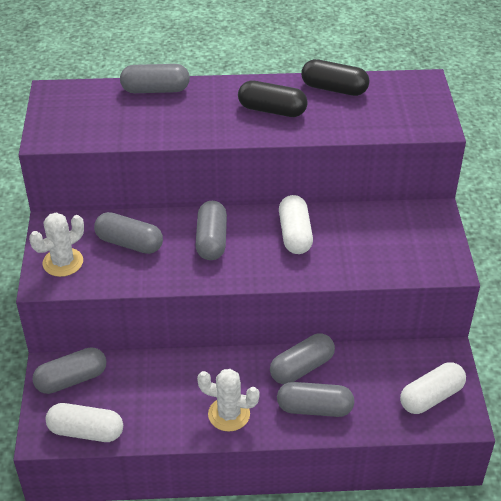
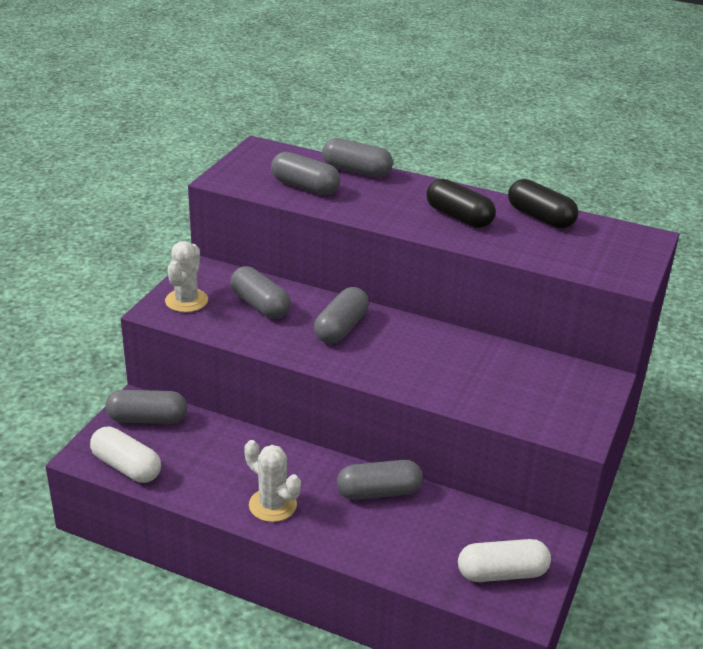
camera: 25 degrees right, 10 degrees down
(63, 262) = (186, 301): white cactus -> white cactus turned 60 degrees counterclockwise
(295, 234) = (430, 350): white capsule -> none
(314, 408) = (364, 534): grey capsule -> grey capsule (305, 187)

